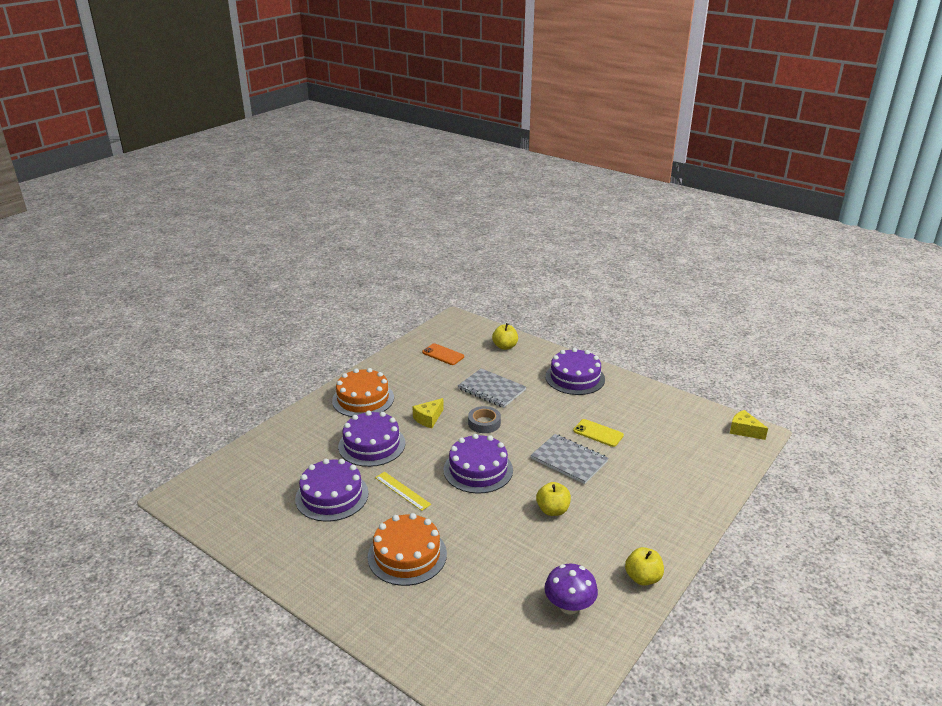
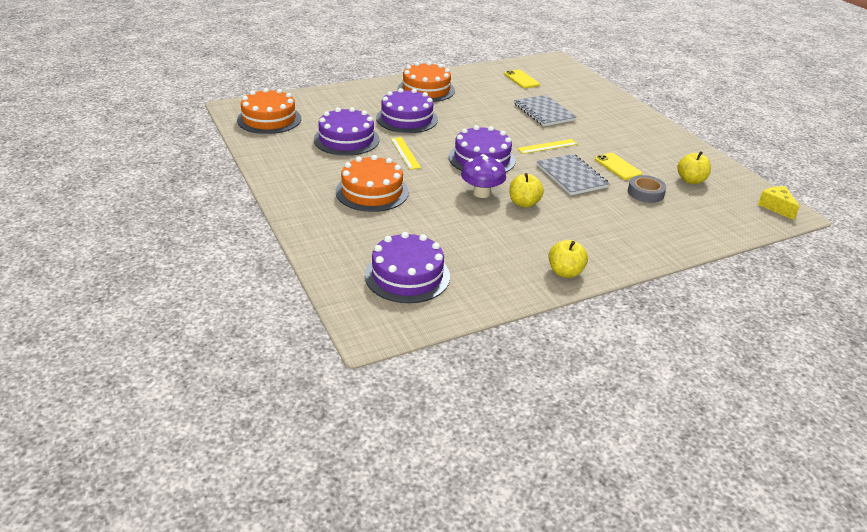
camera: 25 degrees right, 5 degrees up
(229, 499) = (269, 119): none -> orange cake
(428, 418) = (470, 116): yellow cheese -> none
(443, 354) = (521, 79): orange phone -> yellow phone
(484, 423) = (516, 131): grey tape -> grey tape (645, 193)
(505, 346) = (584, 88): yellow apple -> yellow apple (690, 180)
(524, 431) = (547, 146): none -> yellow ruler
(569, 606) = (478, 267): purple mushroom -> purple mushroom (481, 193)
(575, 378) = (632, 125): purple cake -> purple cake (407, 275)

